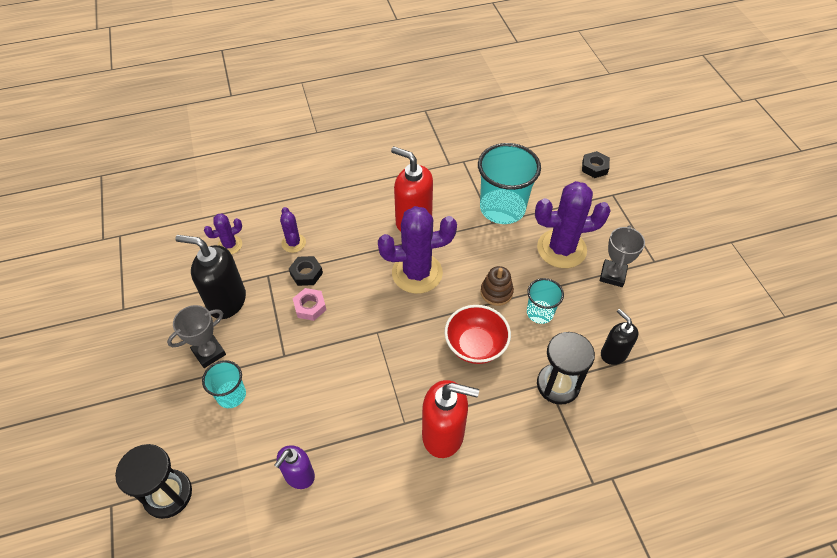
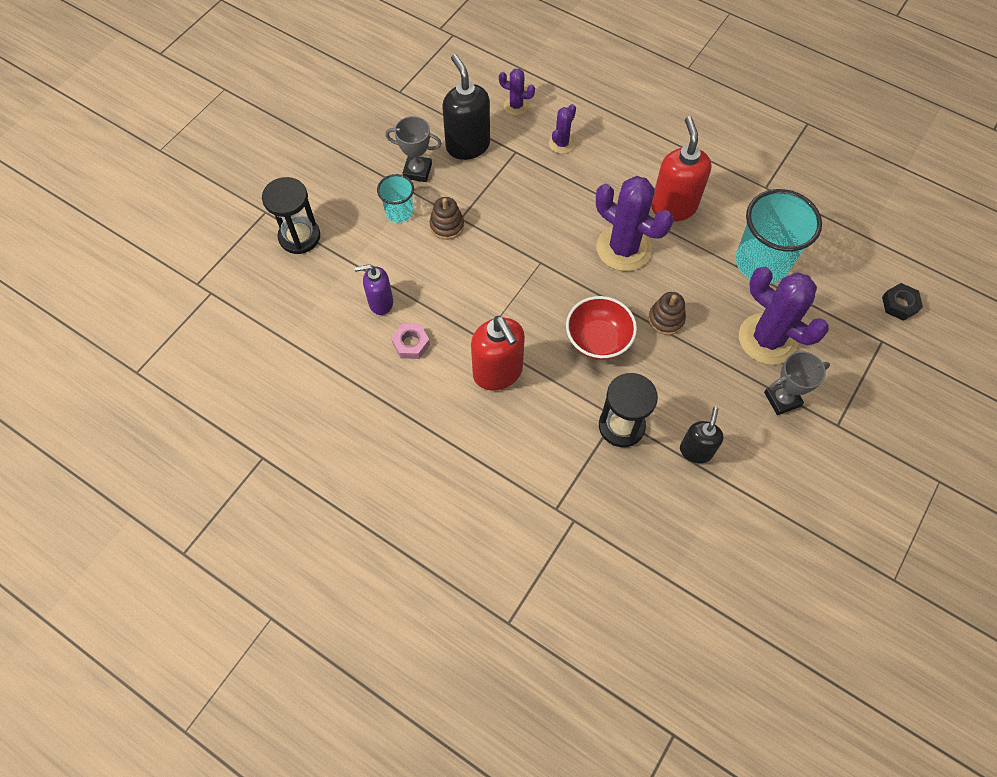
camera: 50 degrees right, 10 degrees up
(280, 370) = (447, 225): none -> brown stacking toy
(306, 273) = (543, 174): black nut -> none
(310, 307) = (517, 201): pink nut -> pink nut (411, 344)
(540, 313) = (679, 366): turquoise cup -> none

